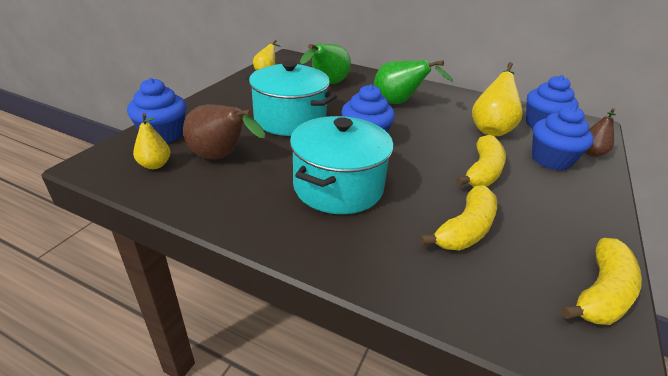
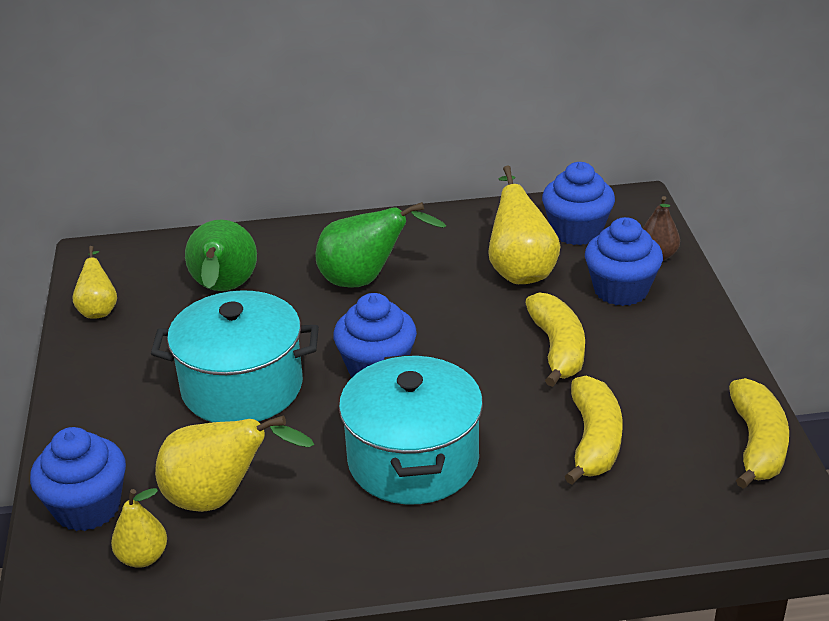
camera: 30 degrees left, 0 degrees up
(222, 158) = (220, 498): brown pear -> yellow pear

